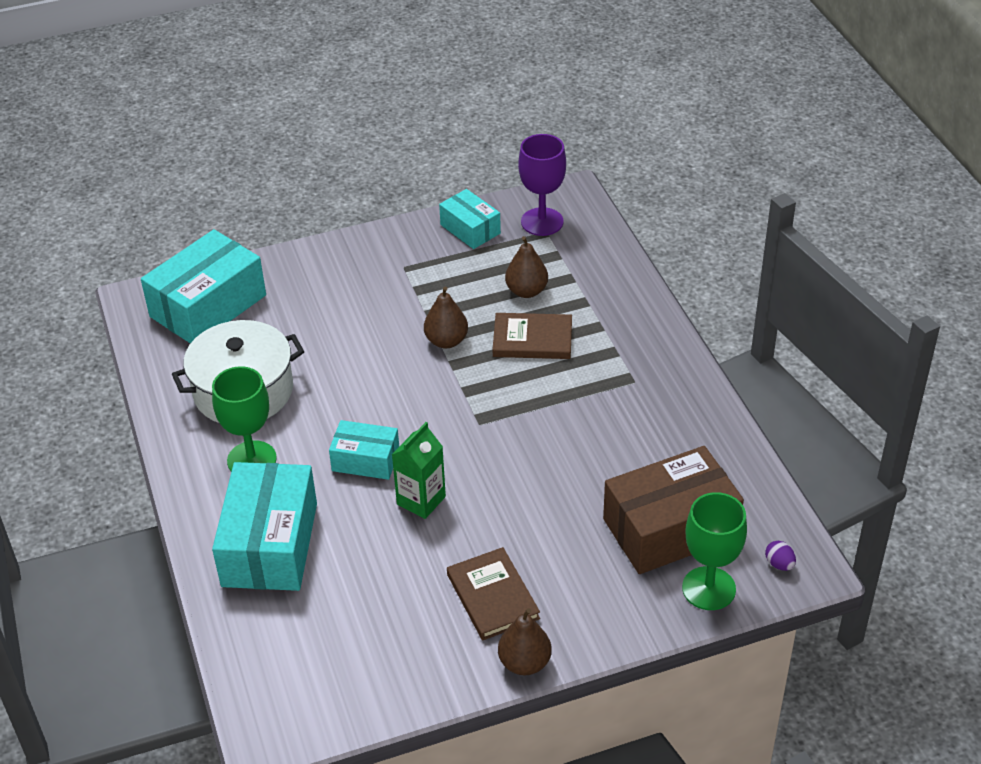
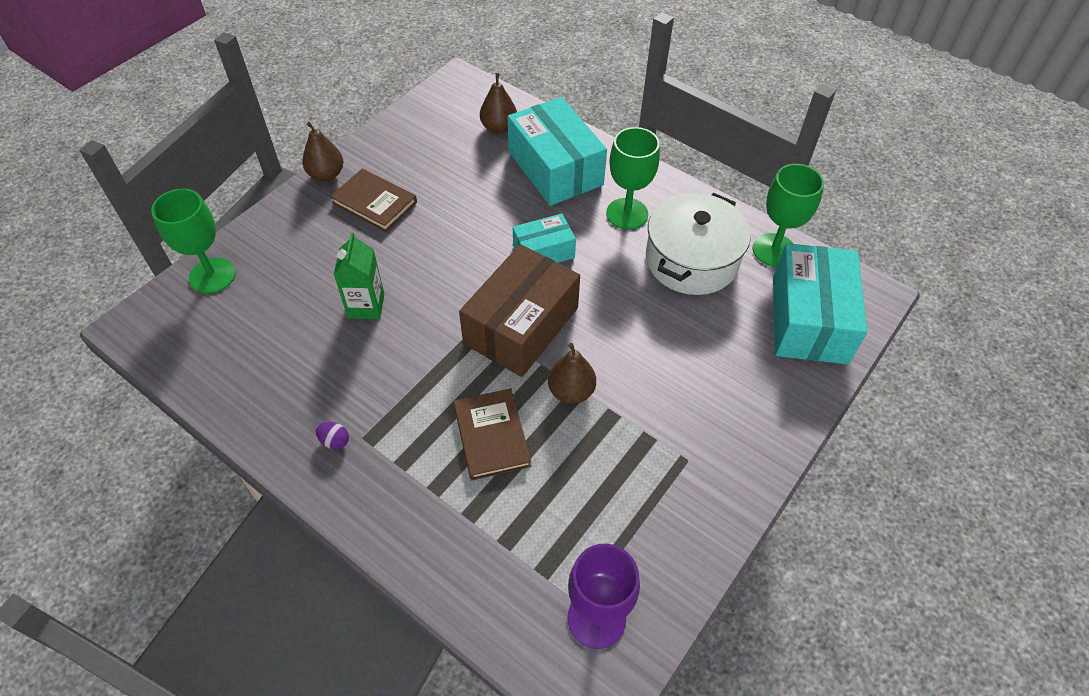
camera: 145 degrees right, 10 degrees up
(164, 366) = (774, 250): none -> green goblet
(421, 500) = (476, 242): green carton -> green carton (366, 306)
(470, 229) = (667, 556): turquoise box -> none
(526, 291) = (539, 496): brown pear -> brown pear (499, 128)
(532, 339) = (491, 436): brown book -> brown book turned 75 degrees counterclockwise
(670, 528) = (263, 308): brown box -> brown box (521, 326)
(779, 564) = (158, 319): purple egg -> purple egg (335, 441)

